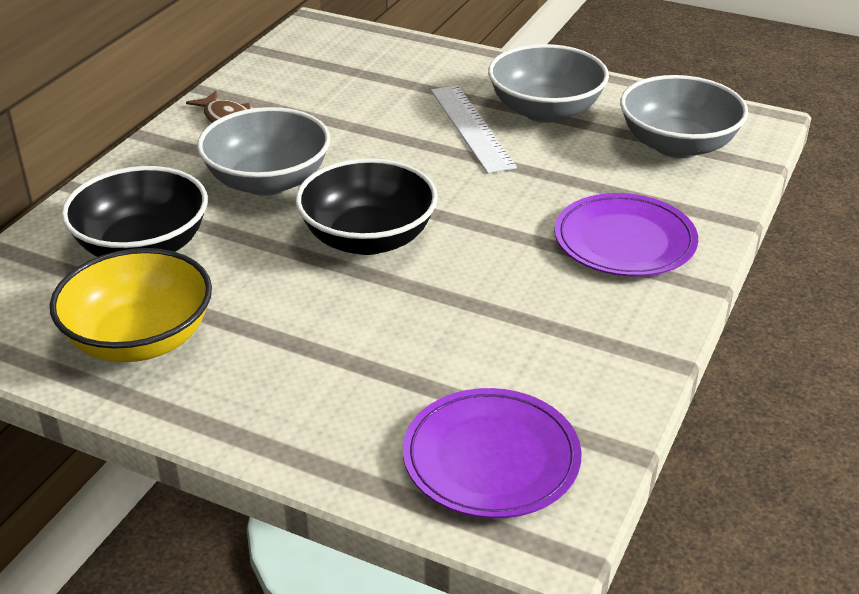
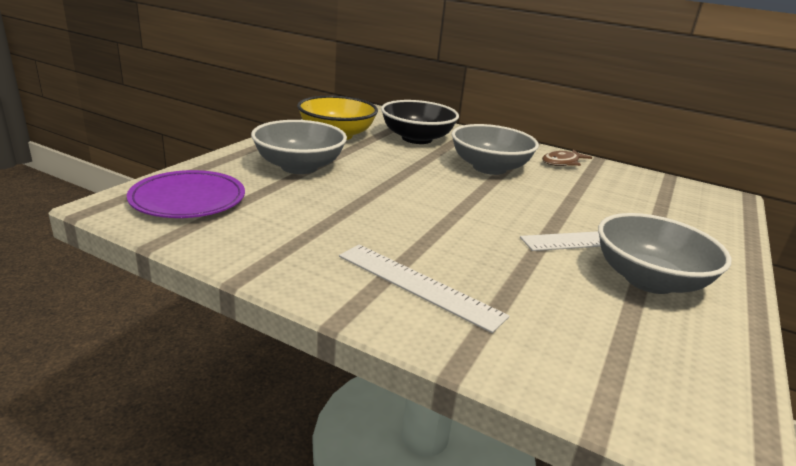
camera: 90 degrees right, 10 degrees down
(368, 238) = (424, 188): black bowl -> none
(624, 241) = (418, 285): purple plate -> white ruler
(677, 145) = (617, 355): grey bowl -> grey bowl (299, 167)

